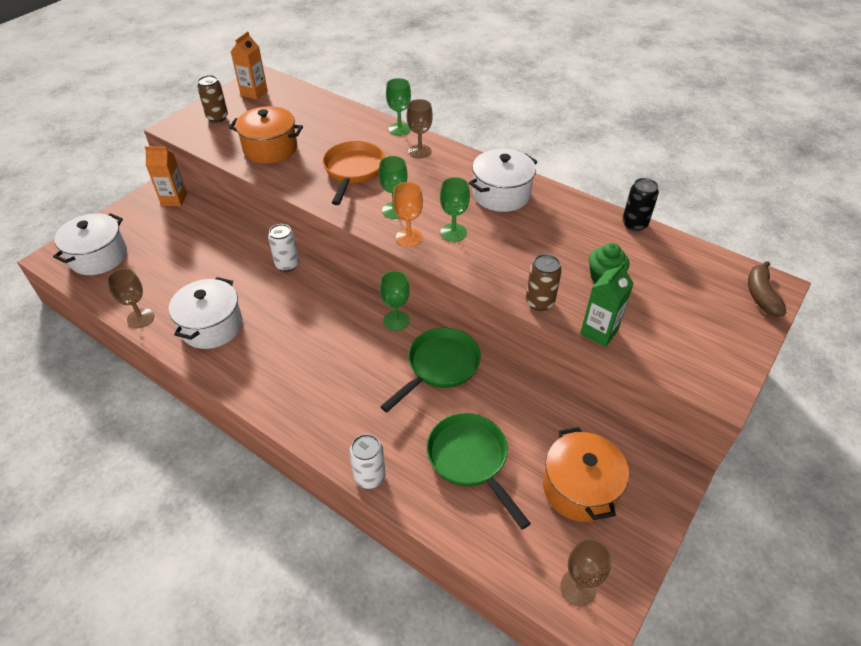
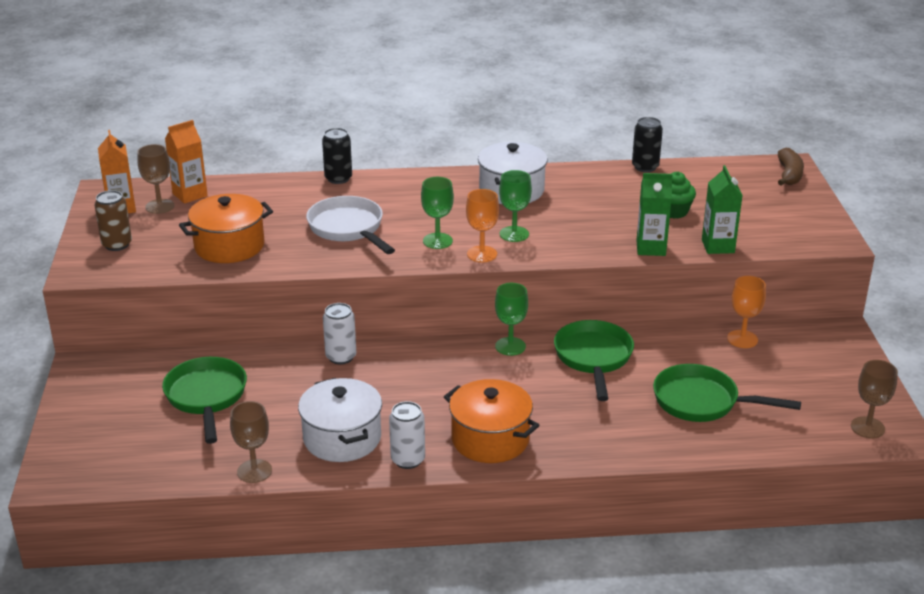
camera: 40 degrees left, 15 degrees down
(98, 257) = (111, 451): white pot -> none
(174, 199) = (117, 364): orange carton -> orange carton (190, 195)
(185, 249) = (206, 397): none -> green pan
(353, 171) = (348, 229): orange pan -> white pan
(369, 476) = (644, 454): white can -> white can (408, 460)
(399, 129) = (338, 178): green goblet -> black can
(420, 151) = (387, 188): brown goblet -> brown goblet (159, 206)
(540, 302) = (651, 248): brown can -> green carton
(575, 423) = (742, 339): none -> orange goblet
(579, 488) = (796, 374): orange pot -> orange pot (490, 439)
(761, 295) = (789, 175): brown banana -> brown banana turned 135 degrees counterclockwise

